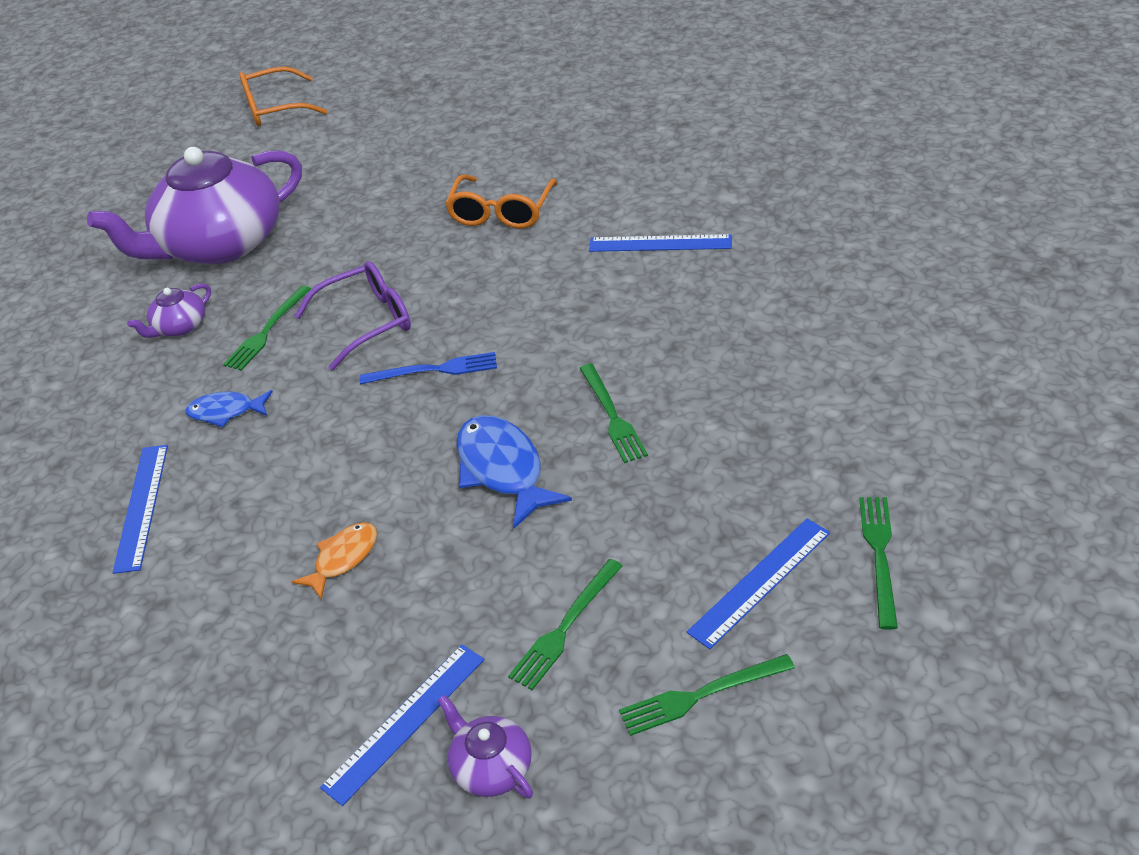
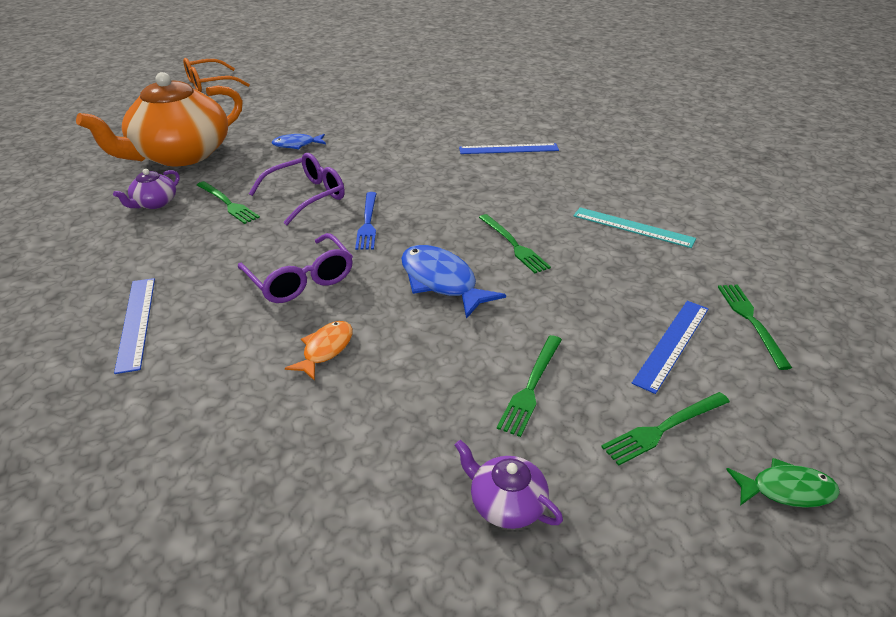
camera: 15 degrees left, 5 degrees down
(220, 244) = (181, 155): purple teapot -> orange teapot
(226, 412) = (202, 254): blue fish -> blue fish (297, 145)
(267, 331) = (228, 203): green fork -> green fork turned 60 degrees counterclockwise
(334, 456) = (300, 279): none -> purple glasses
(405, 721) = (415, 472): blue ruler -> none
(434, 370) = (367, 223): blue fork -> blue fork turned 105 degrees clockwise
(501, 212) = (390, 134): orange glasses -> none
(784, 393) = (633, 227): none -> turquoise ruler
(811, 785) = (786, 490): none -> green fish

